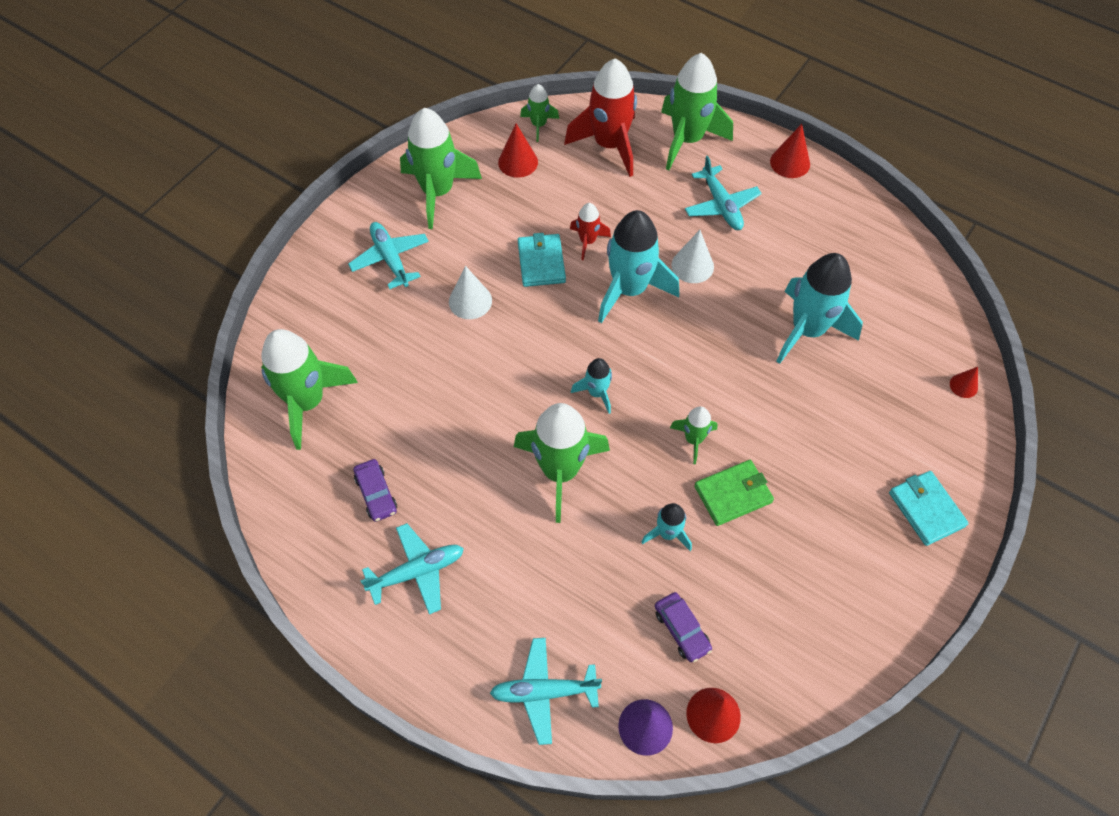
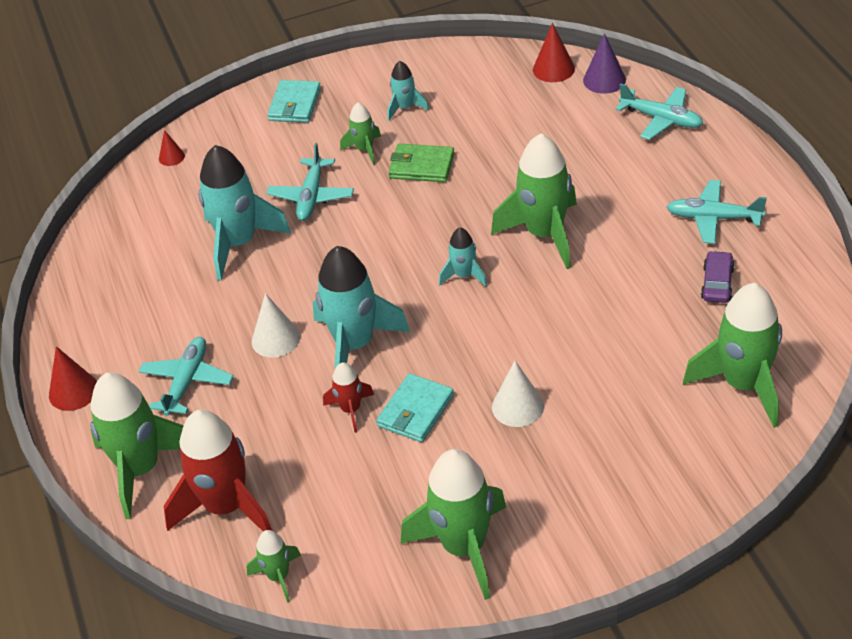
camera: 140 degrees left, 15 degrees down
(390, 258) = (572, 492): turquoise plane -> turquoise plane (311, 197)
(518, 162) = (344, 539): red cone -> none
(667, 533) = (495, 164): turquoise rocket -> turquoise rocket (405, 108)
(681, 629) = (535, 113): purple car -> none
(693, 439) = (416, 210): green rocket -> green rocket (364, 150)

